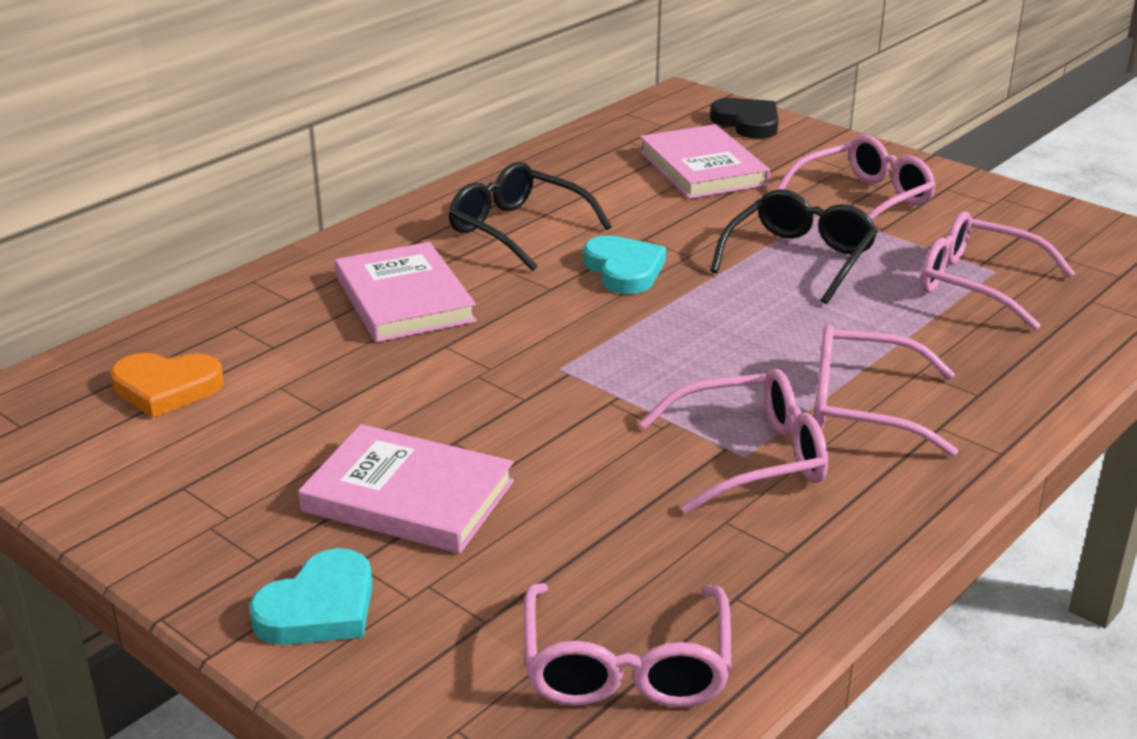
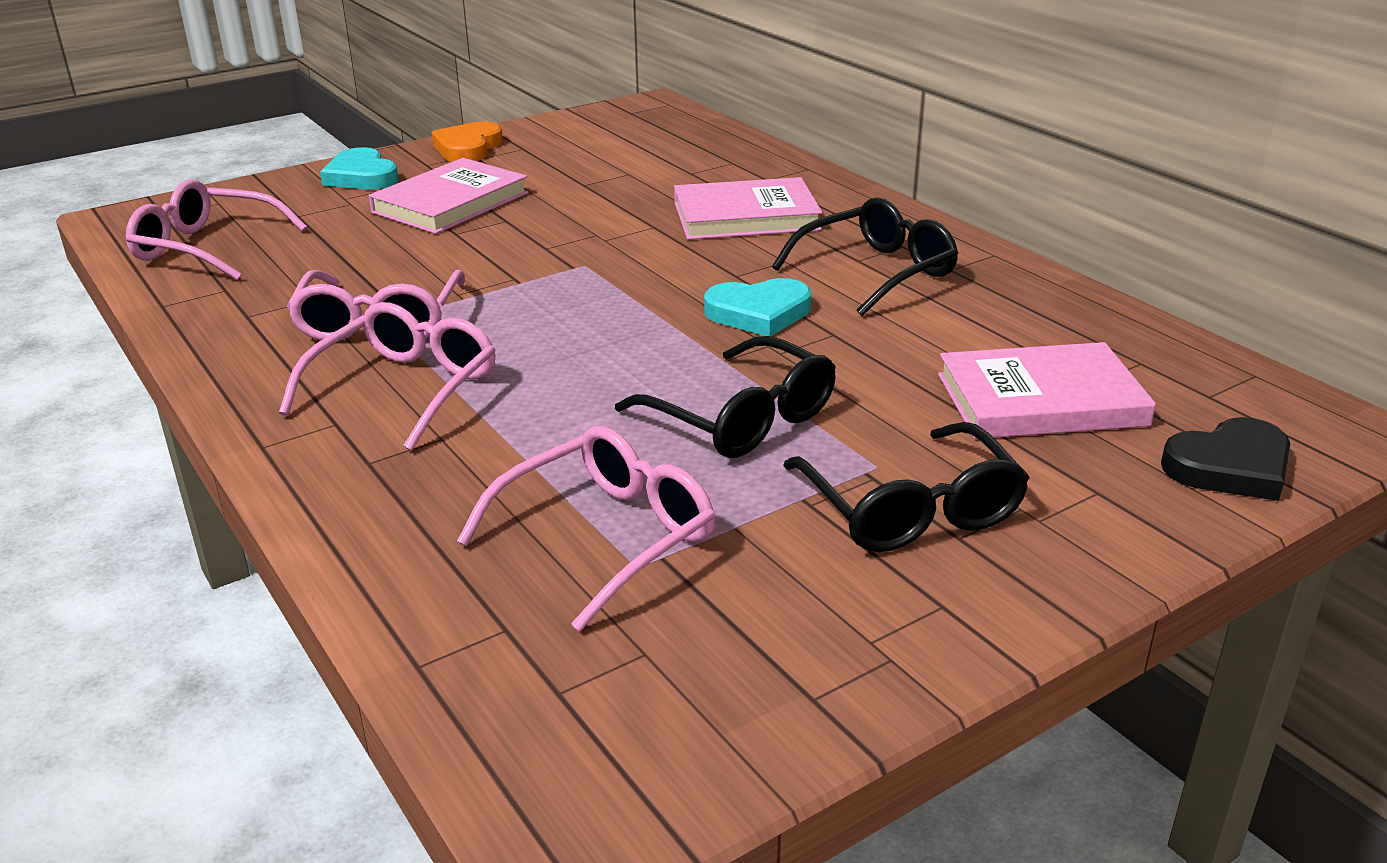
camera: 105 degrees right, 0 degrees up
(166, 388) = (650, 144): orange heart -> orange heart (468, 148)
(864, 199) = (910, 509): pink glasses -> black glasses

